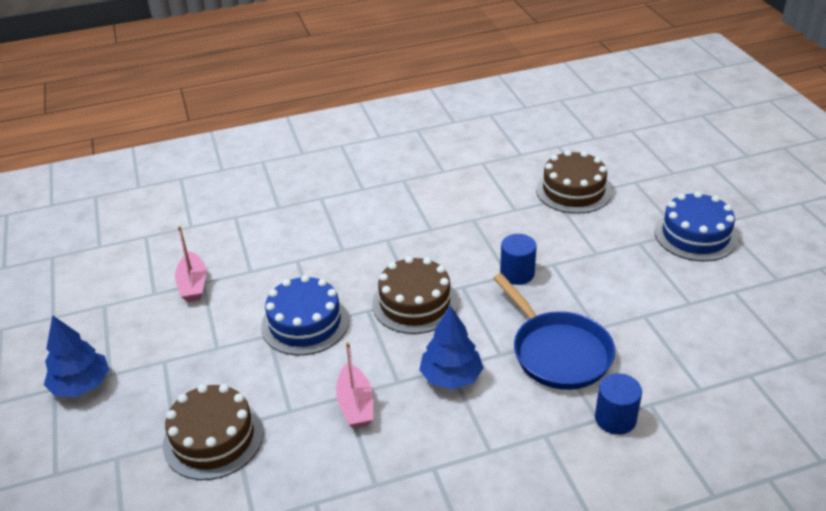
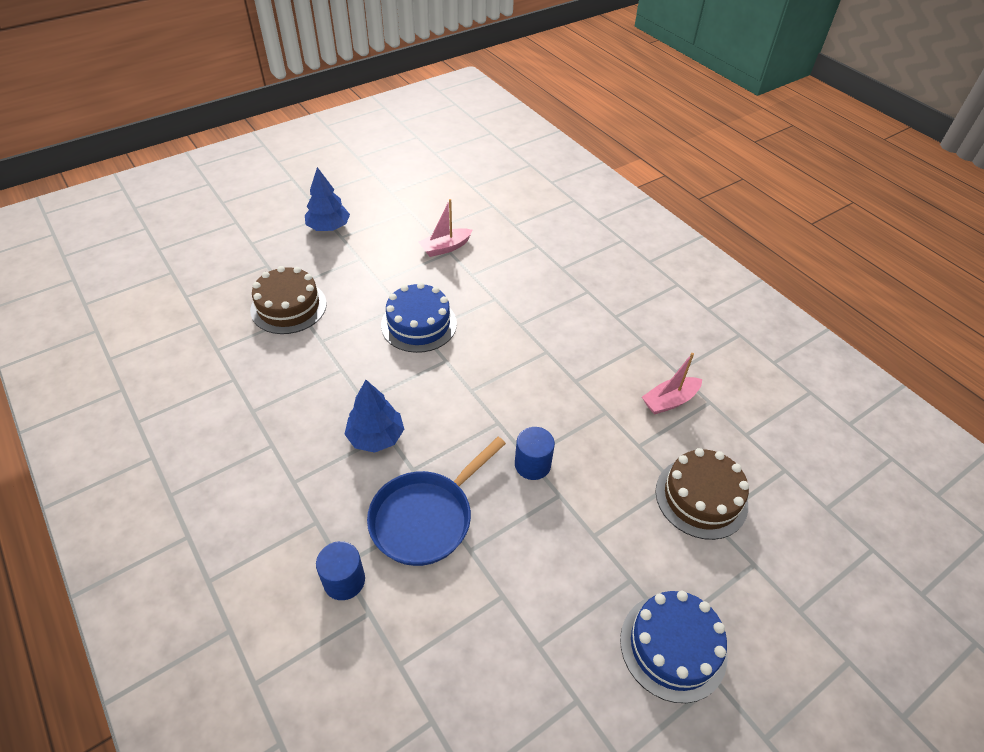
camera: 70 degrees right, 10 degrees up
(355, 405) = (333, 379): pink boat -> pink boat (669, 401)
(415, 303) = (464, 391): brown cake -> none

